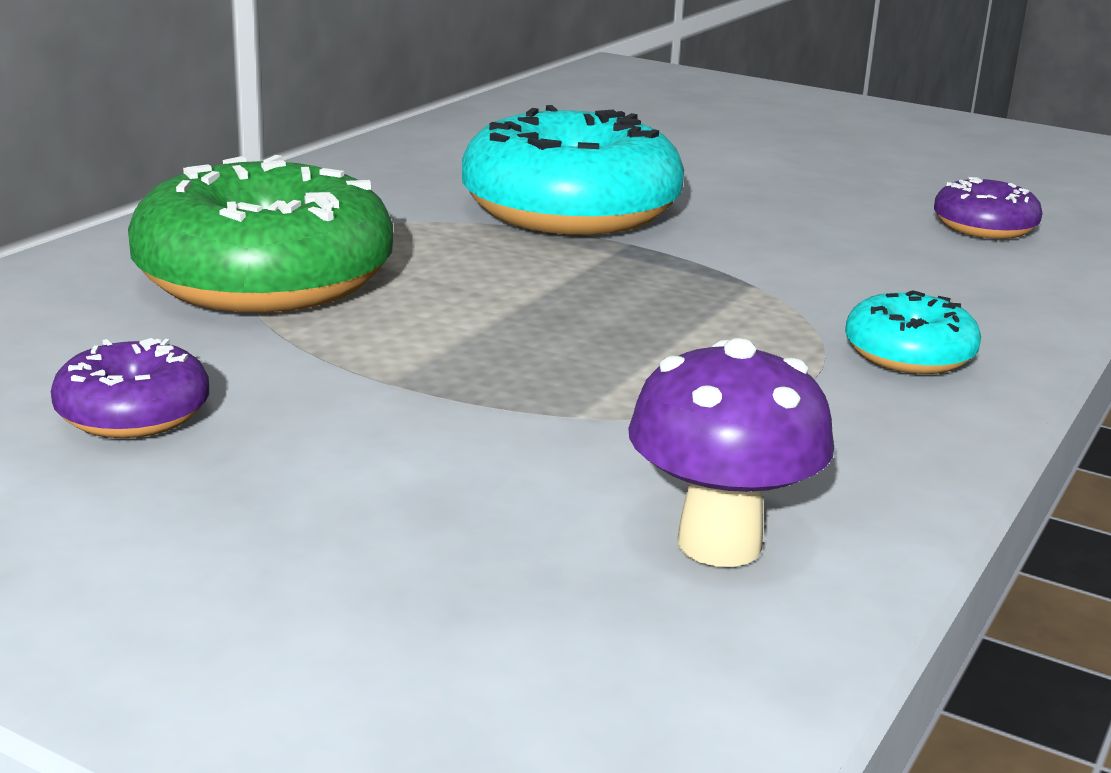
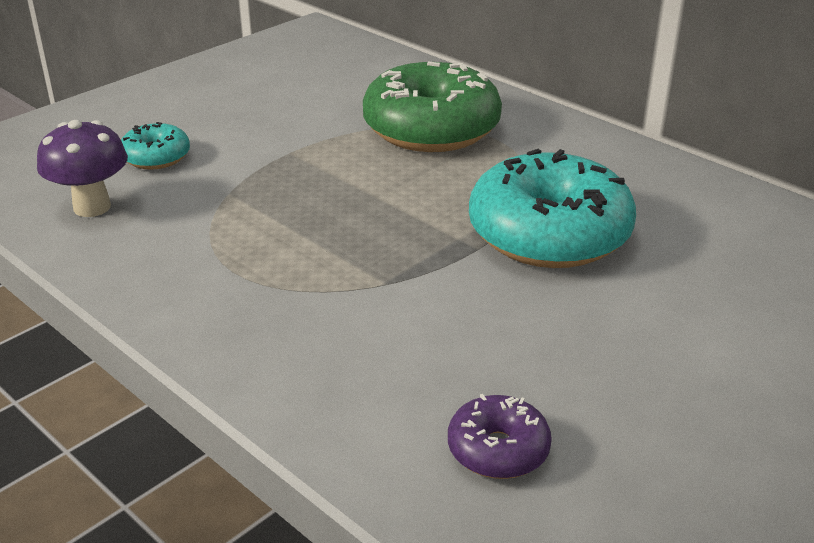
camera: 105 degrees right, 10 degrees up
(133, 414) = (284, 100): purple donut -> none
(909, 355) = (245, 315): turquoise donut -> turquoise donut (156, 157)

